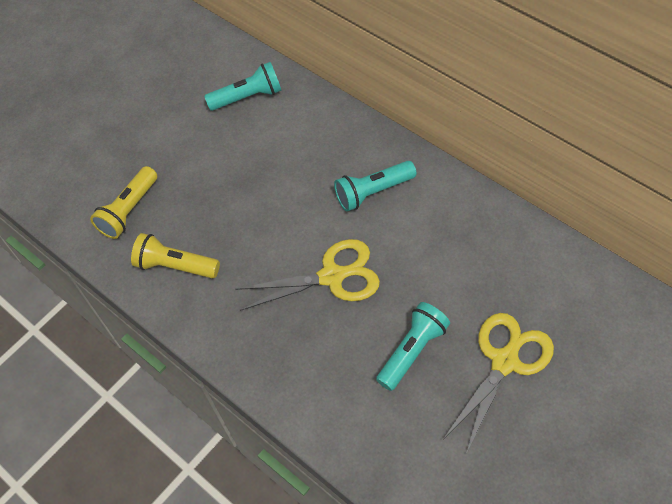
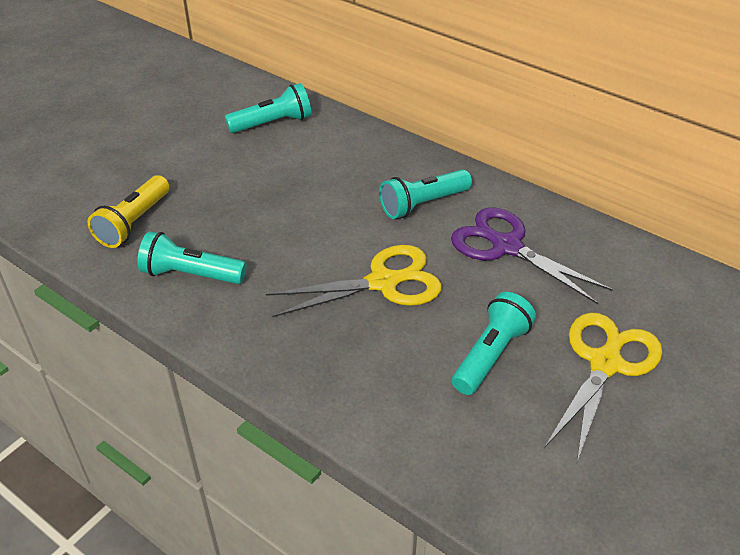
camera: 10 degrees left, 15 degrees down
(175, 266) = (191, 274): yellow flashlight -> turquoise flashlight
(439, 239) = (505, 246): none -> purple scissors

